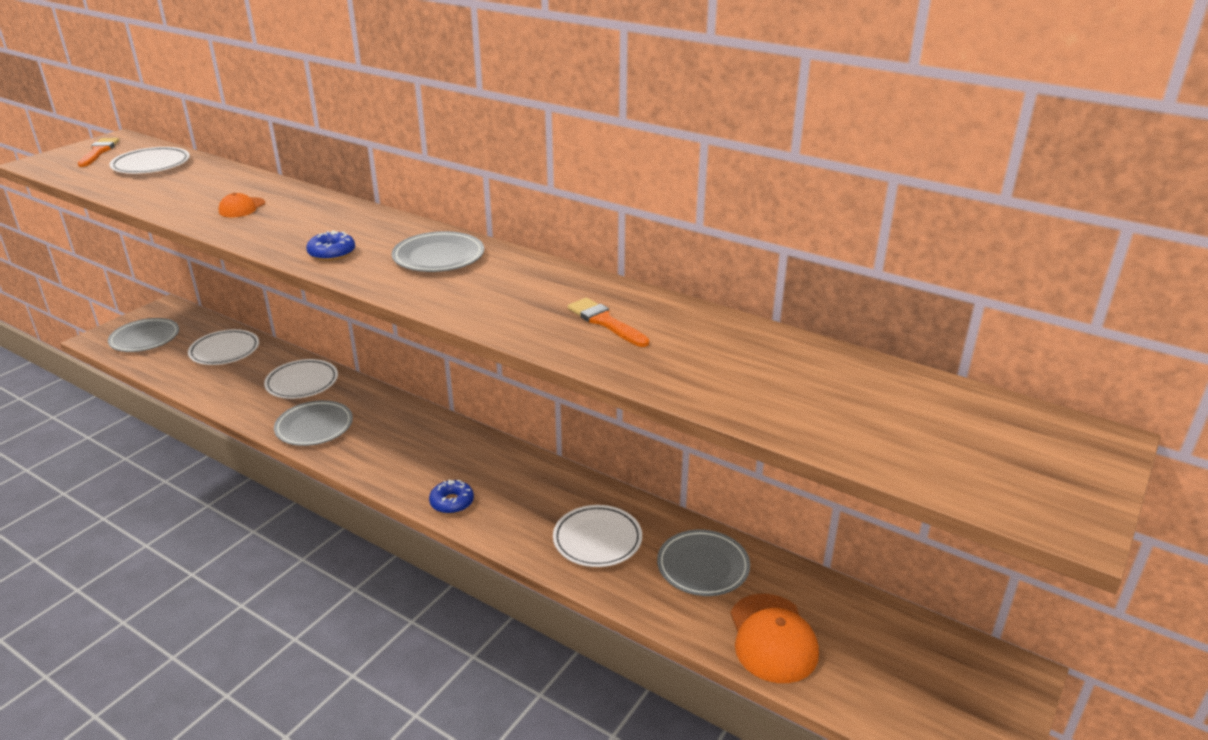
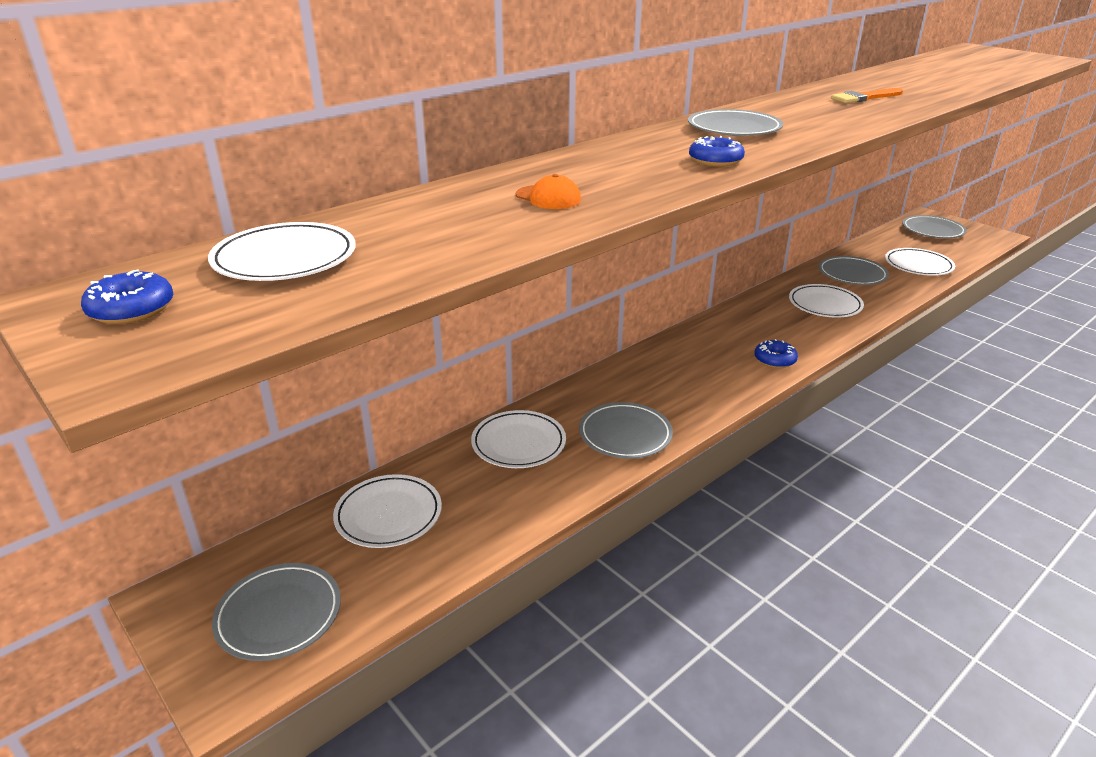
camera: 75 degrees left, 0 degrees up
(99, 151) = (131, 309): orange brush -> blue donut
(772, 638) = (918, 265): orange cap -> white plate
(944, 671) = (932, 230): none -> grey plate

